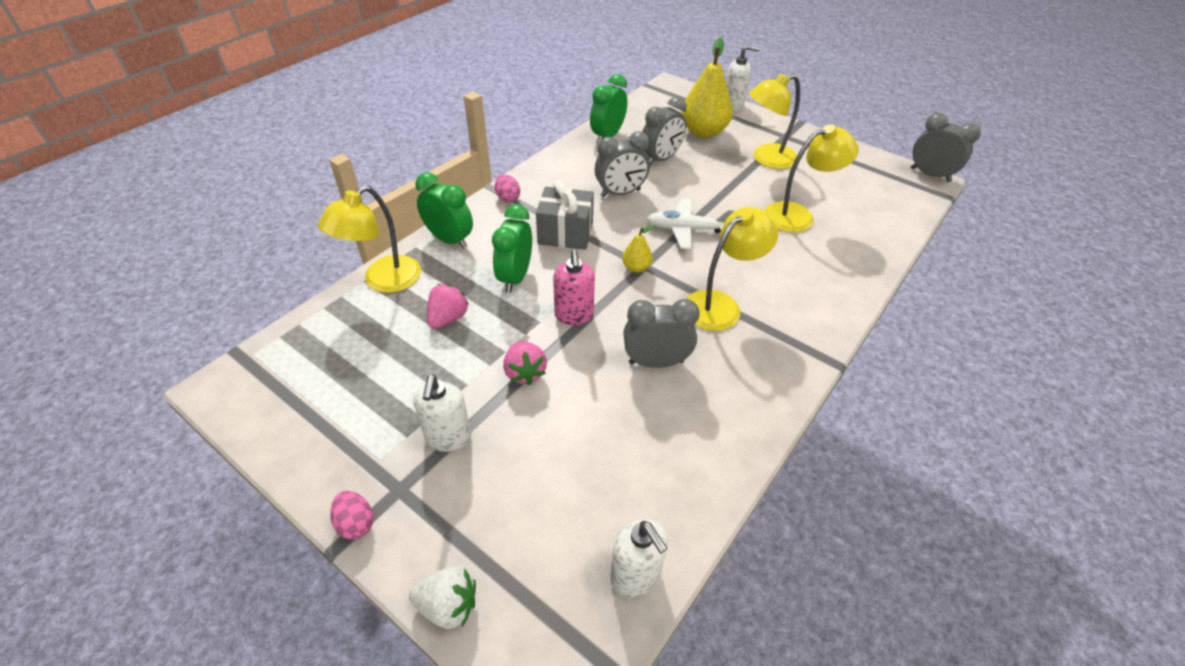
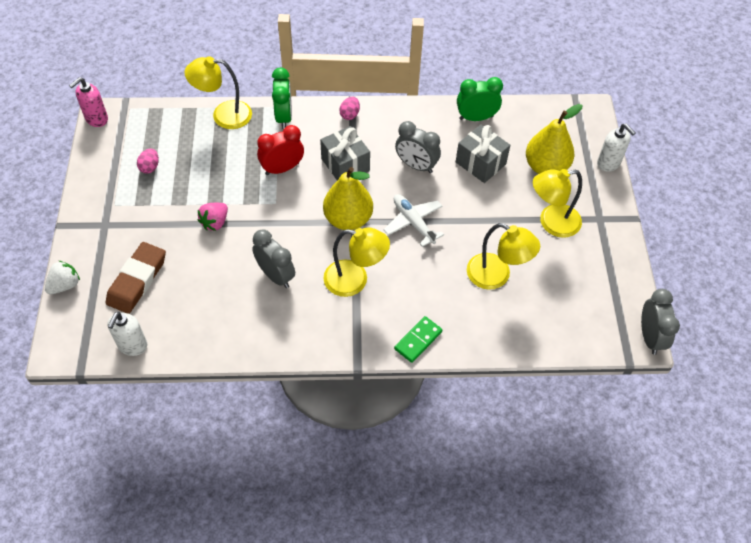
camera: 50 degrees right, 10 degrees up
(356, 523) = (76, 223): pink egg -> pink egg (150, 167)
(448, 318) = (223, 163): pink strawberry -> none
(448, 437) = (147, 221): white soap dispenser -> none
(448, 606) = (65, 285): white strawberry -> white strawberry turned 105 degrees counterclockwise
(515, 277) = (282, 168): green clock -> red clock
(530, 505) = (137, 280): none -> brown eraser
(574, 315) = (277, 215): pink soap dispenser -> pink soap dispenser (96, 119)
(636, 268) = (348, 219): yellow pear -> yellow pear, size x2.13
(660, 159) = (480, 163): grey clock -> grey gift
(766, 159) = (551, 223): yellow lamp -> yellow lamp turned 45 degrees counterclockwise
(835, 302) = (418, 340): none -> green domino

